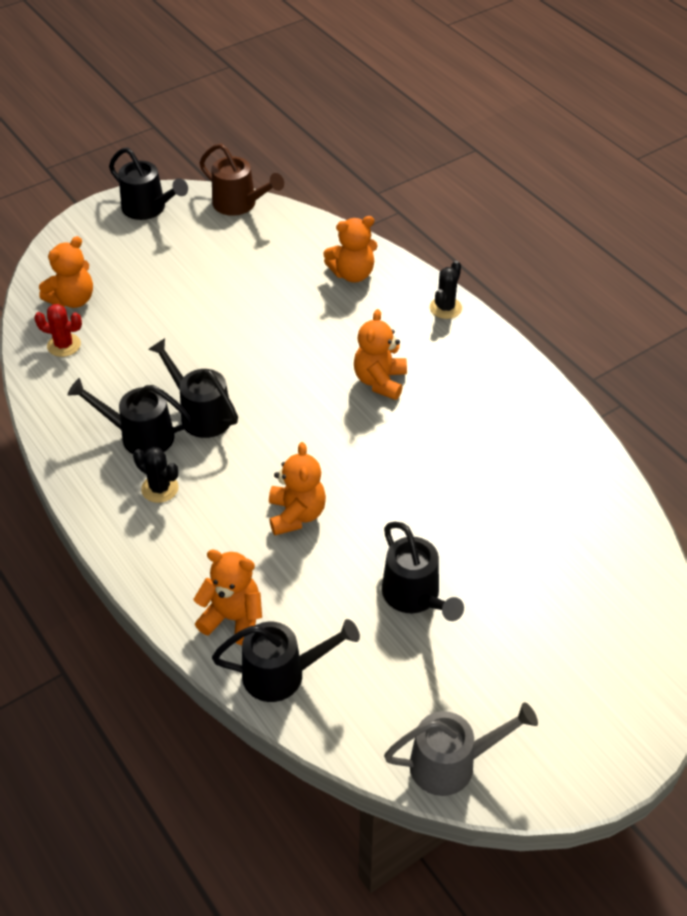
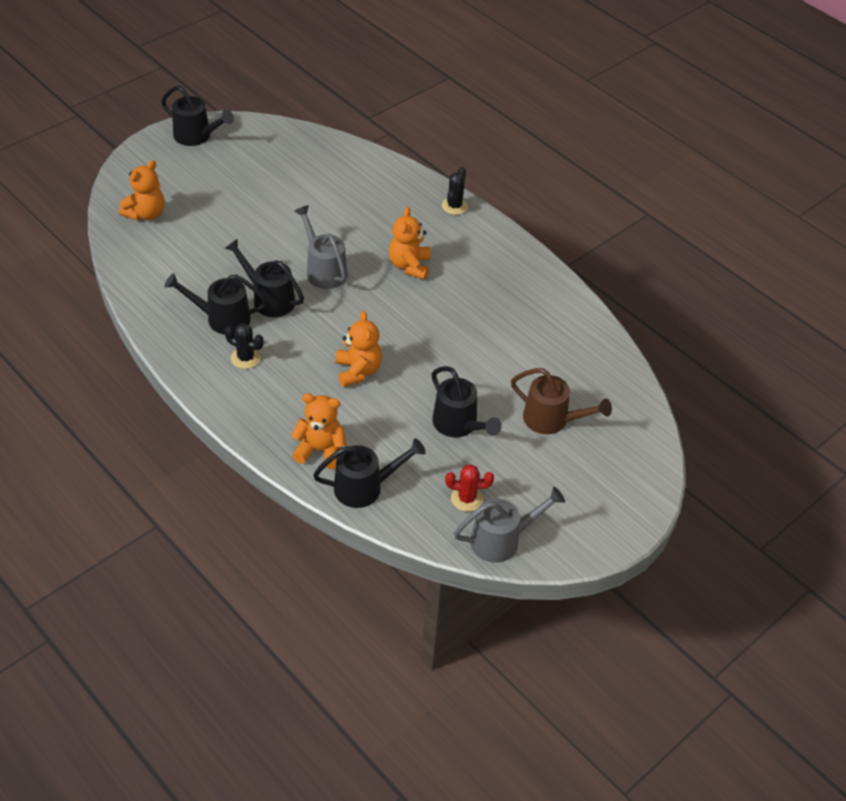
camera: 10 degrees left, 0 degrees up
(64, 345) = (146, 251): red cactus -> red cactus (467, 498)
(240, 204) = (274, 130): brown watering can -> brown watering can (552, 420)
(272, 380) = (323, 270): none -> grey watering can
(352, 274) = (375, 182): orange teddy bear -> none

